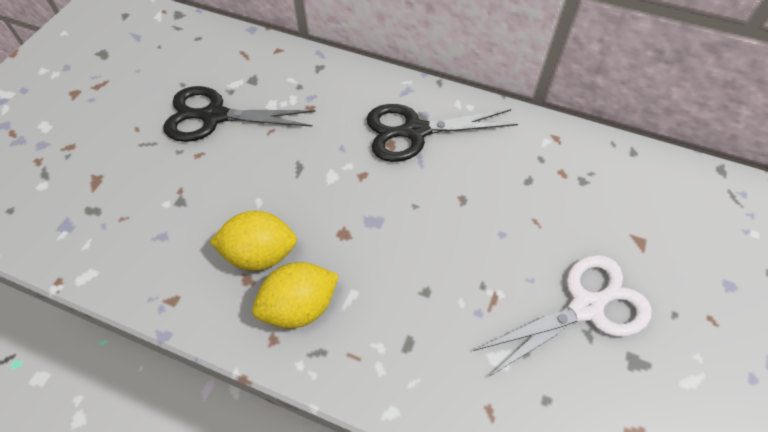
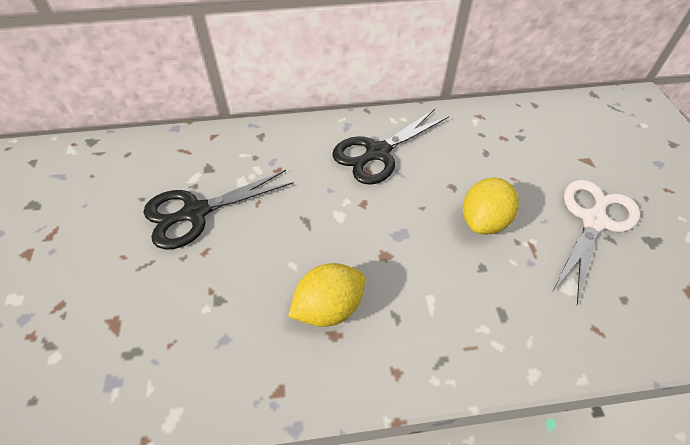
camera: 30 degrees left, 5 degrees down
(299, 307) = (397, 333): yellow lemon -> yellow lemon (483, 221)

